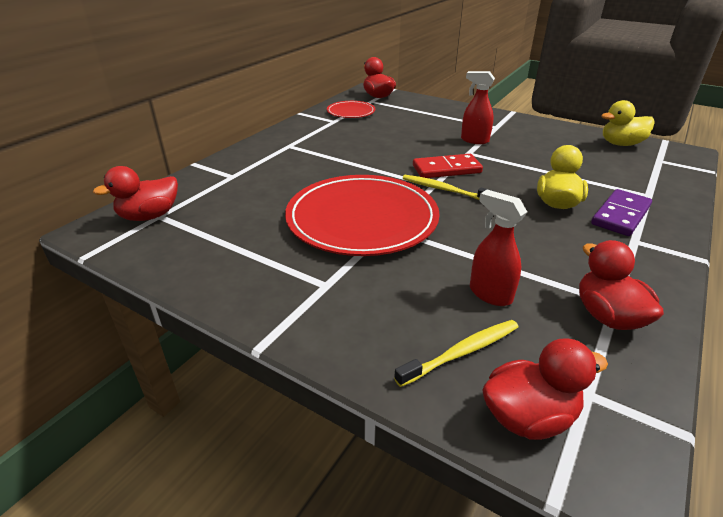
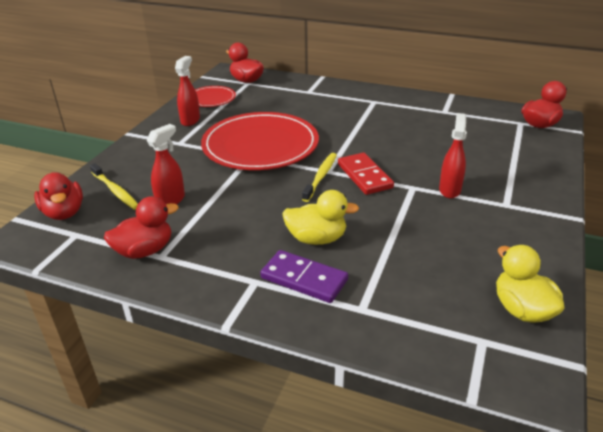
camera: 80 degrees right, 0 degrees up
(254, 272) = (190, 120): none -> red spray bottle
(351, 112) = (476, 116): red plate -> red plate (211, 99)

